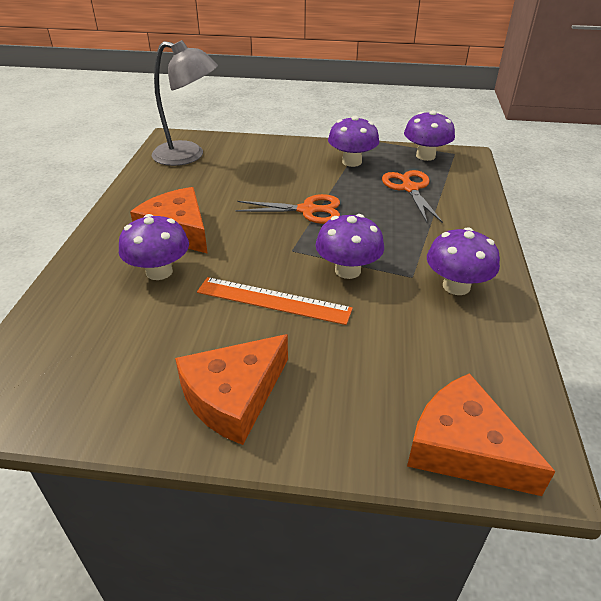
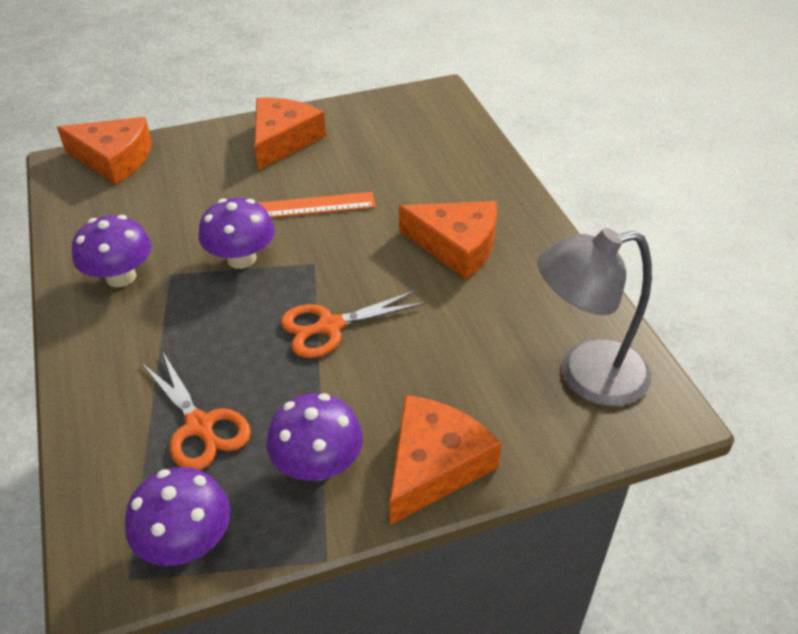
camera: 155 degrees right, 5 degrees up
(159, 272) = (425, 199): purple mushroom -> none
(296, 149) = (434, 465): none -> orange cheese

